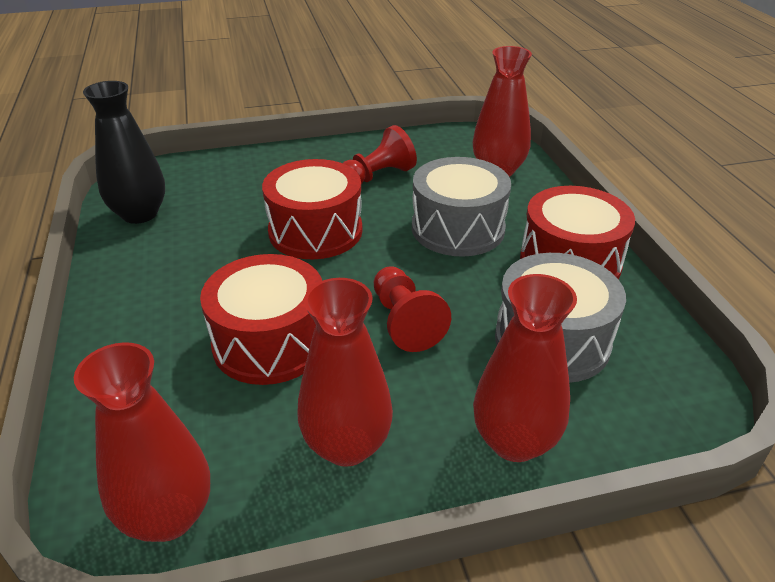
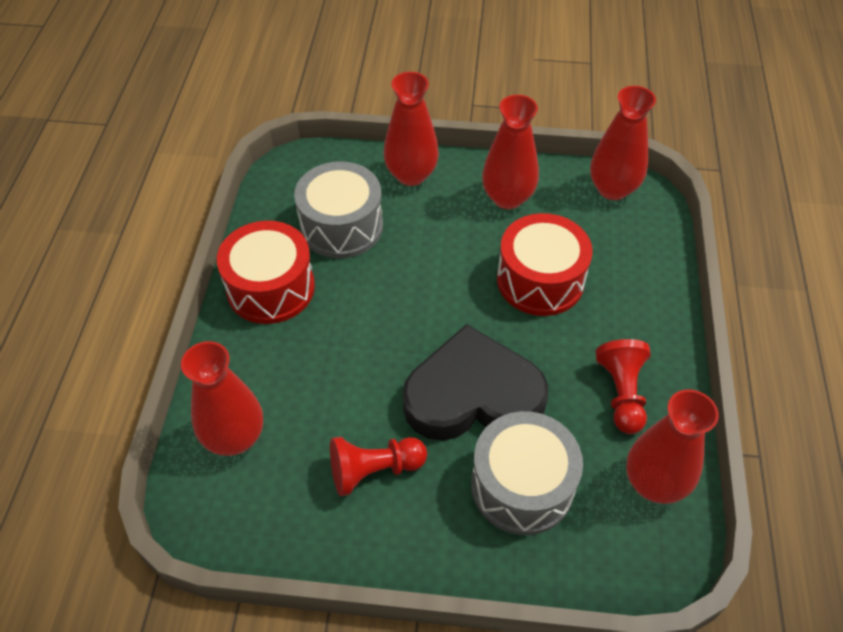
camera: 160 degrees left, 15 degrees up
(140, 214) = (654, 483): black vase -> red vase
(315, 231) = (473, 395): red drum -> black heart
(405, 322) = (435, 269): red pawn -> red pawn (621, 393)
(458, 228) = (337, 356): grey drum -> grey drum (522, 485)

